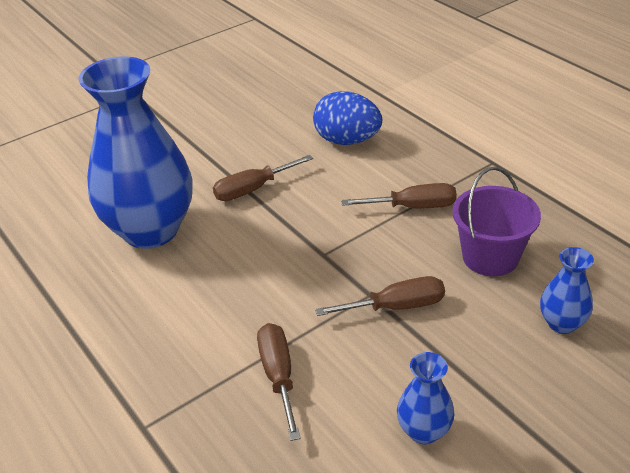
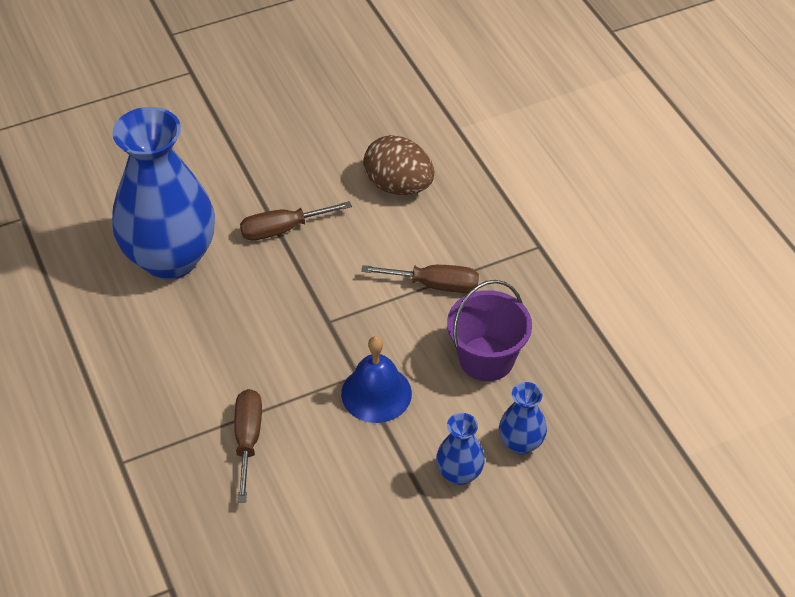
camera: 10 degrees right, 10 degrees up
(347, 141) = (398, 186): blue egg -> brown egg
(396, 307) = (376, 393): brown screwdriver -> blue bell
(424, 431) = (355, 517): blue vase -> blue vase (459, 473)

